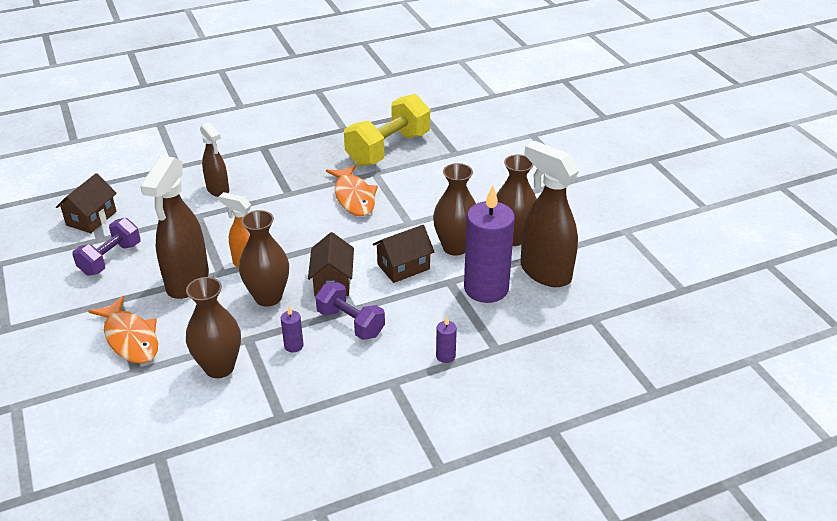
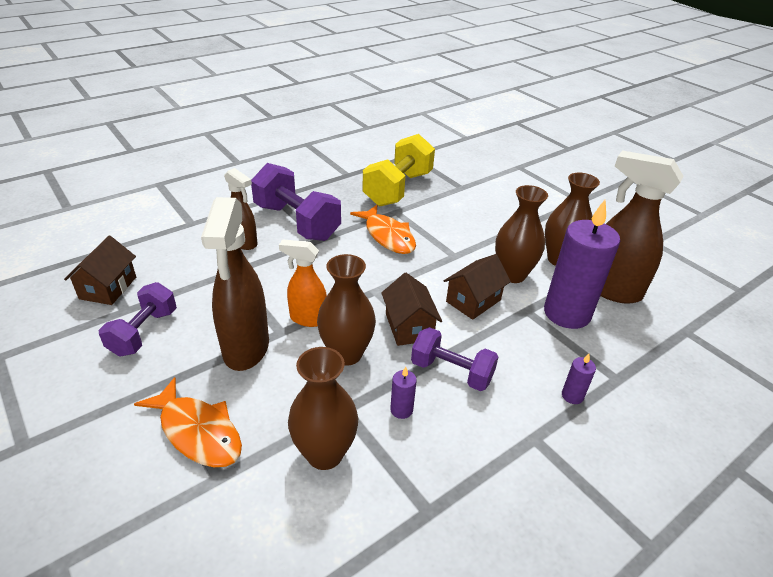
camera: 15 degrees left, 0 degrees up
(273, 174) = (297, 222): none -> purple dumbbell

